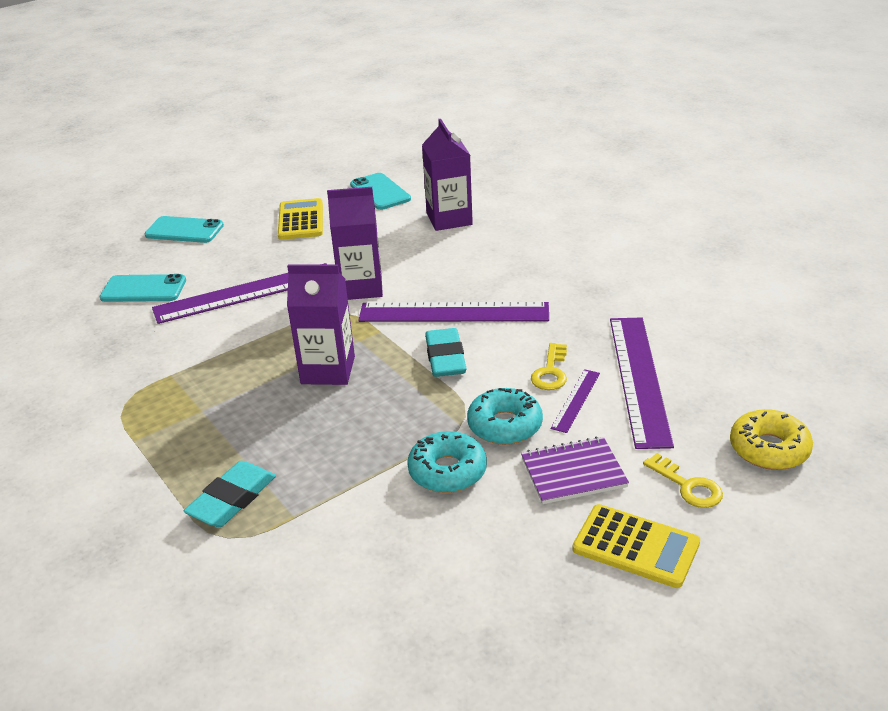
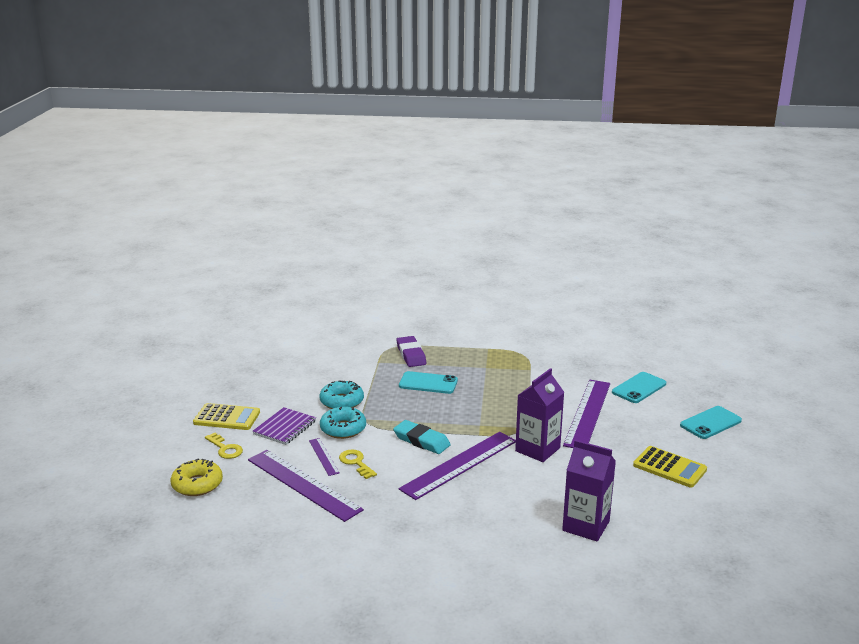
camera: 130 degrees right, 10 degrees down
(232, 499) = (411, 355): turquoise eraser -> purple eraser
(328, 370) = (466, 406): purple carton -> none
(380, 192) = (678, 520): turquoise phone -> turquoise phone (428, 383)
(636, 546) = (227, 417): yellow calculator -> yellow calculator turned 150 degrees counterclockwise
(687, 486) = (225, 448): yellow key -> yellow key turned 135 degrees counterclockwise

